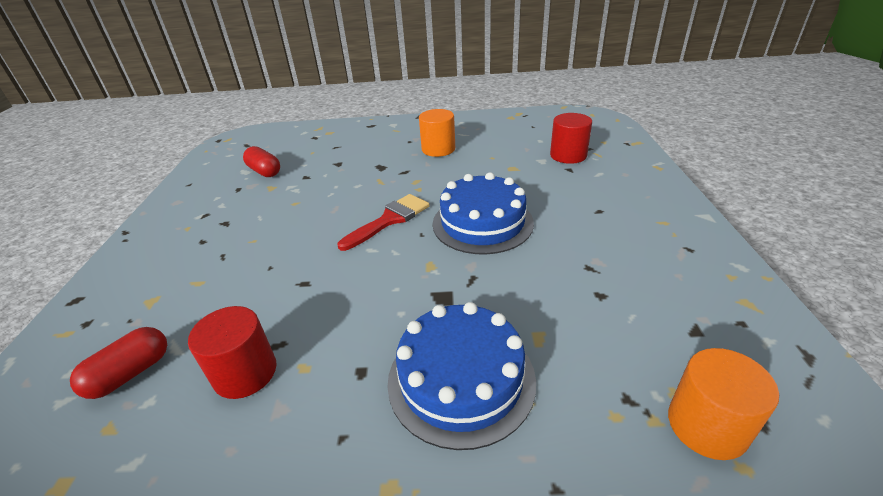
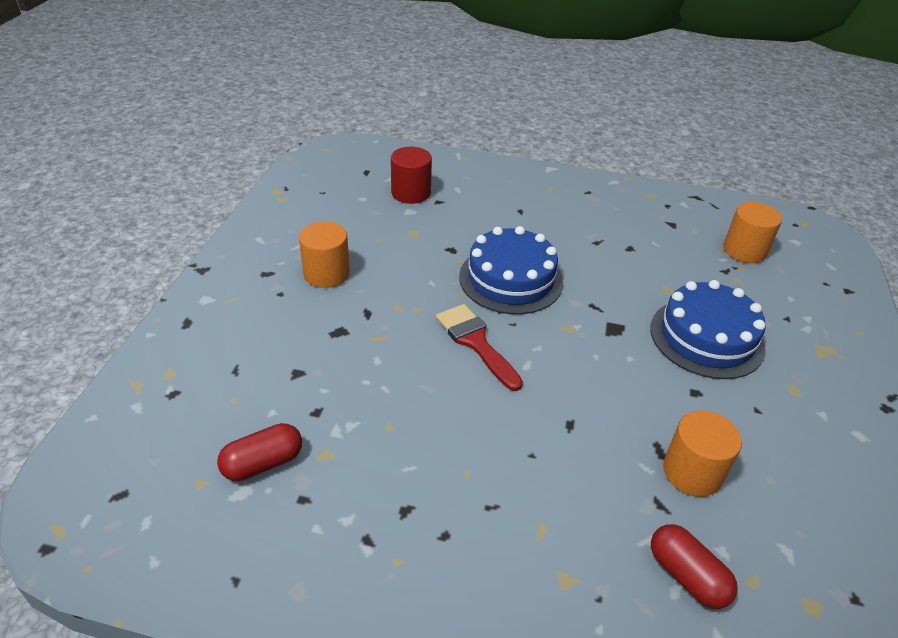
camera: 80 degrees left, 5 degrees up
(245, 373) = (692, 472): red cylinder -> orange cylinder

